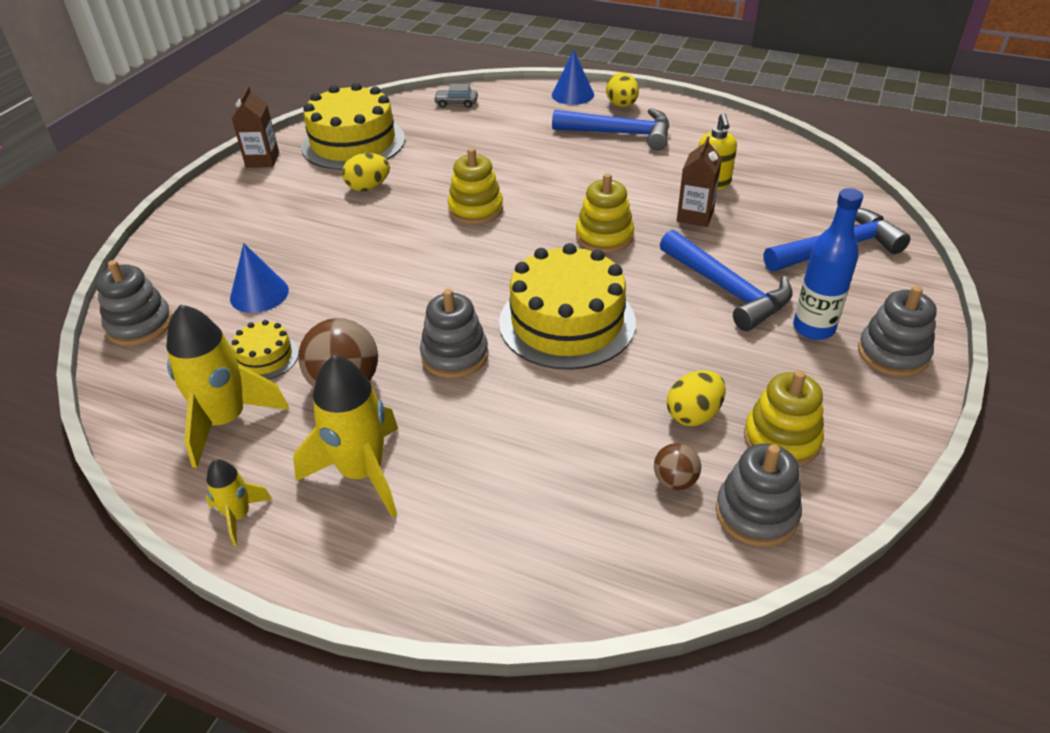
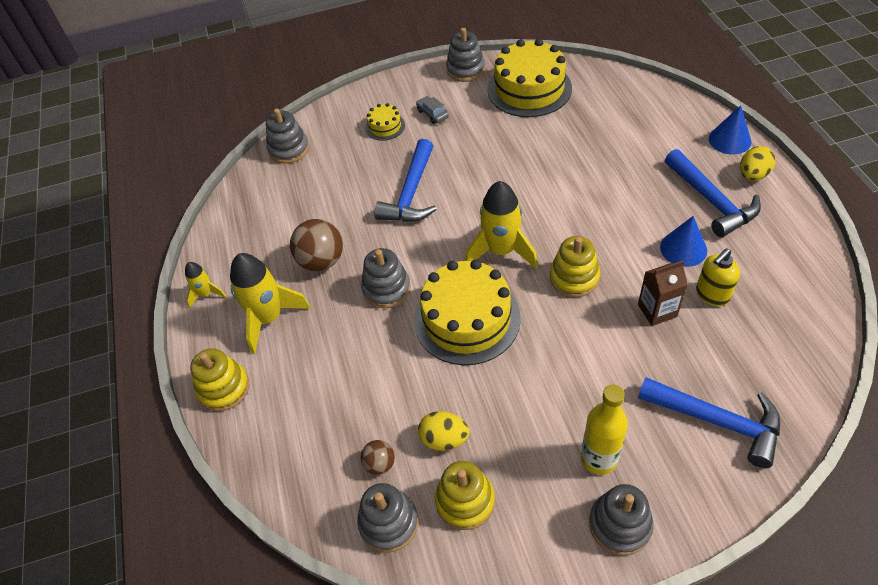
camera: 55 degrees right, 10 degrees up
(226, 421) = (257, 238): yellow rocket -> yellow rocket (501, 251)
(259, 294) = (354, 170): blue cone -> blue cone (683, 248)
(262, 160) = (465, 70): brown carton -> grey stacking toy
(265, 357) = (311, 214): yellow cake -> yellow cake (385, 126)
(368, 187) = (493, 132): yellow egg -> none
(456, 103) = (635, 95): grey car -> grey car (432, 114)
(475, 209) = (529, 195): yellow stacking toy -> yellow stacking toy (224, 388)
(728, 290) = (589, 382): blue hammer -> blue hammer (411, 193)
(813, 328) = (599, 458): blue bottle -> yellow bottle

